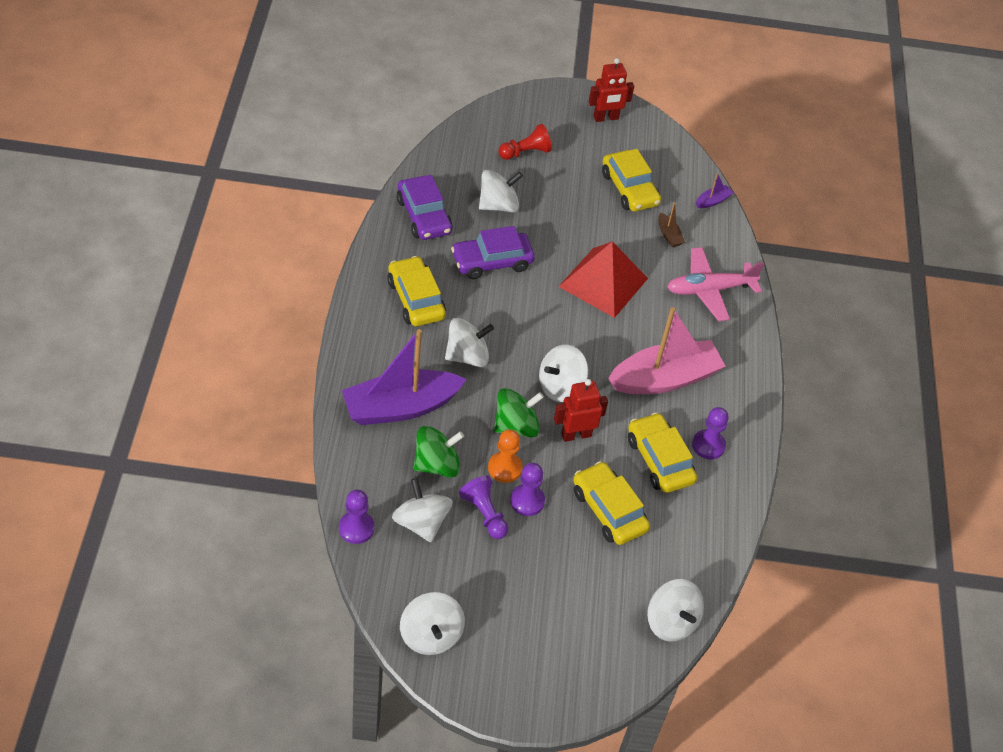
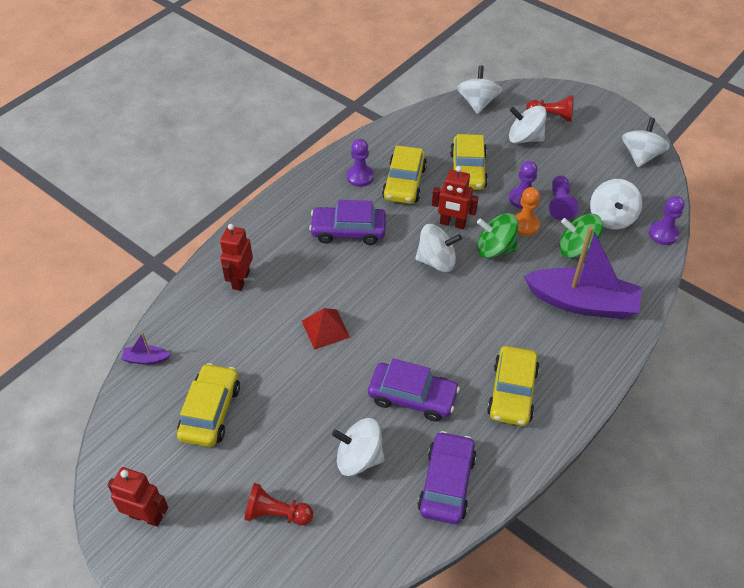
camera: 140 degrees left, 0 degrees up
(467, 356) = (498, 319): white spinning top -> white spinning top (525, 138)
(571, 648) = (551, 116): none -> red pawn
(603, 282) = (325, 329): red pyramid -> red pyramid, size x0.56
(664, 379) = (348, 231): pink boat -> purple car
(669, 235) = (223, 345): brown boat -> none
(710, 290) = (240, 280): pink plane -> red robot

